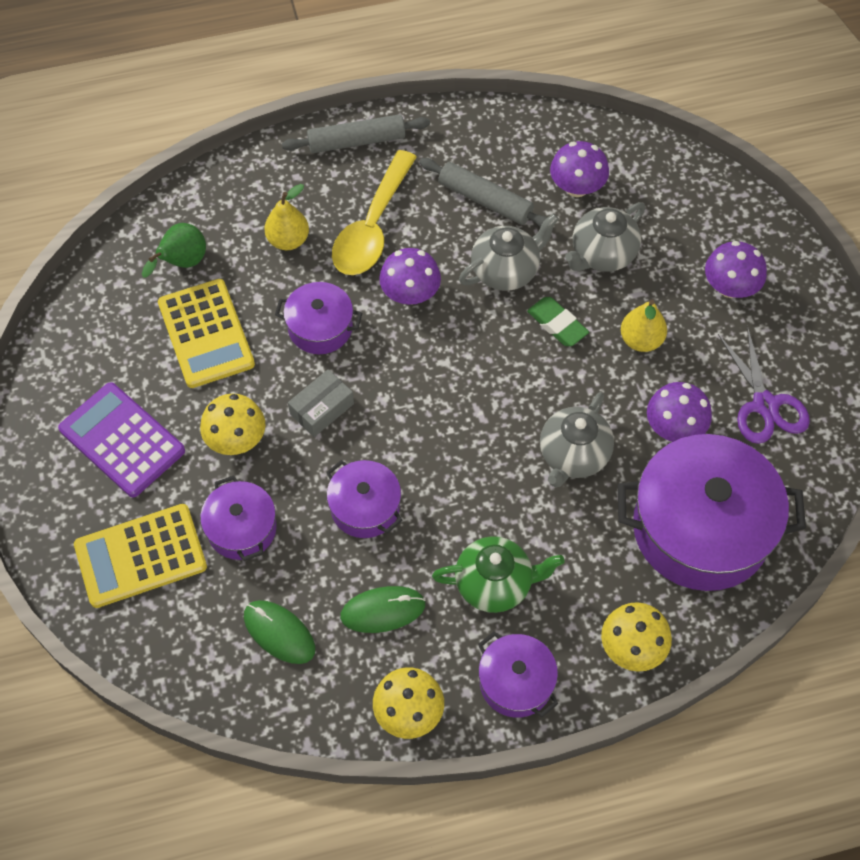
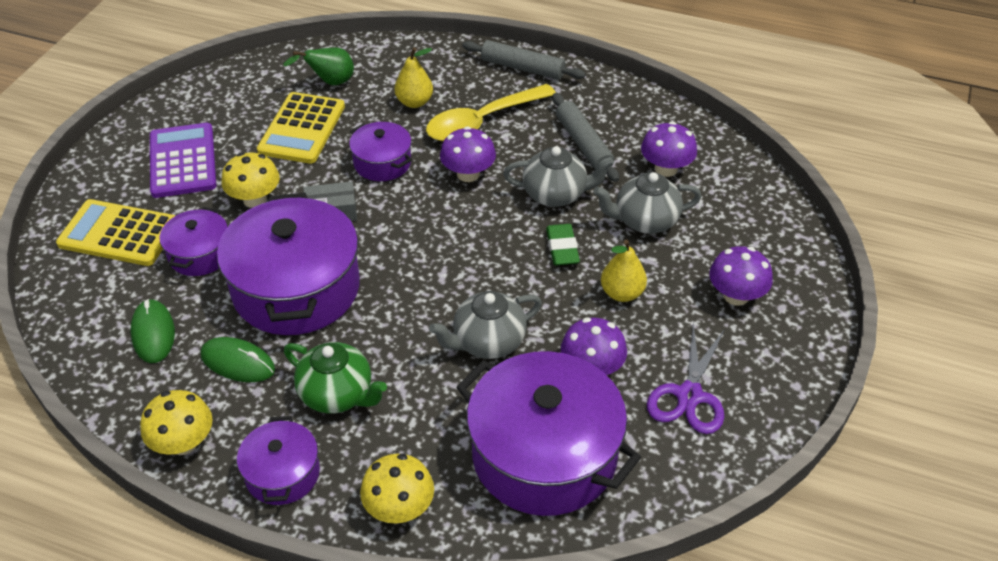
camera: 35 degrees right, 15 degrees down
(365, 507) = (296, 288): purple pot -> purple pot, size x1.97

